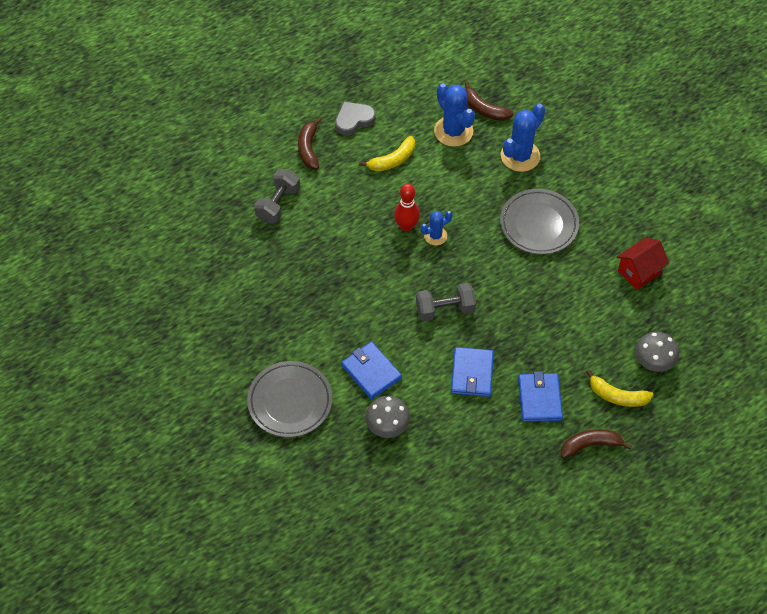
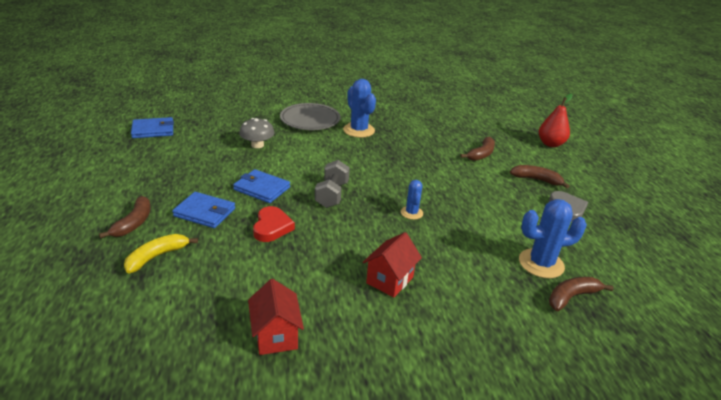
camera: 110 degrees right, 25 degrees down
(211, 144) = (550, 144): none -> red pear
(278, 204) = (481, 154): grey dumbbell -> brown banana
(371, 372) = (305, 150): blue wallet -> blue wallet (153, 130)
(392, 160) = (511, 216): yellow banana -> none
(406, 226) = (430, 201): red bowling pin -> none
(520, 156) = (492, 300): blue cactus -> blue cactus (359, 130)
(526, 334) = (272, 227): none -> red heart
(538, 224) = (389, 280): grey plate -> red house
(654, 361) = (163, 298): grey mushroom -> none

